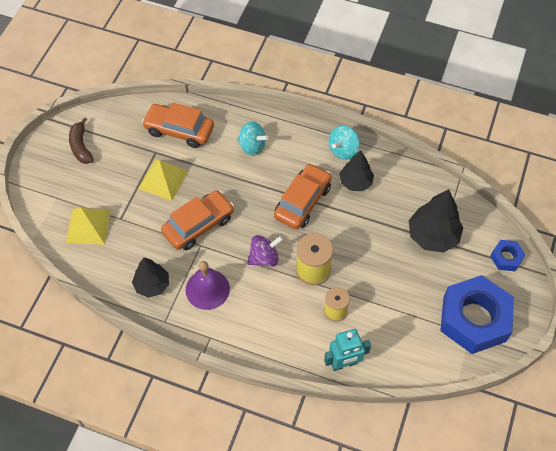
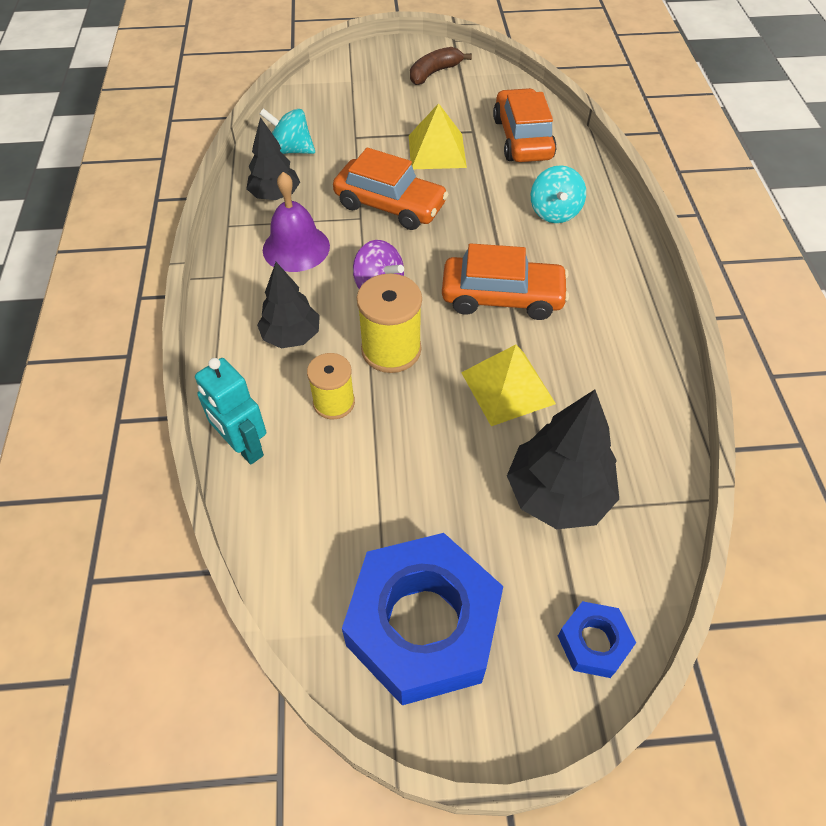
camera: 65 degrees right, 5 degrees down
(88, 226) = (328, 116): yellow pyramid -> yellow pyramid (507, 388)
(343, 150) = (631, 313): turquoise spinning top -> turquoise spinning top (291, 150)
(355, 182) = (584, 349): black tree -> black tree (291, 336)

